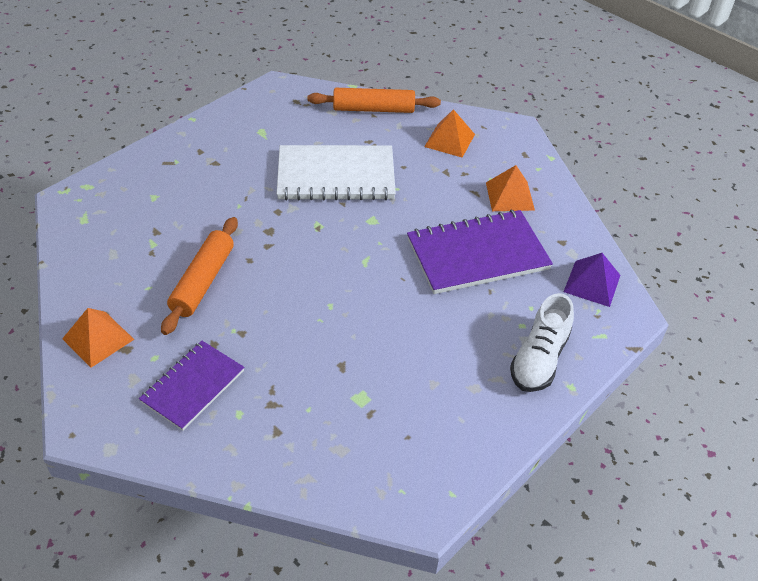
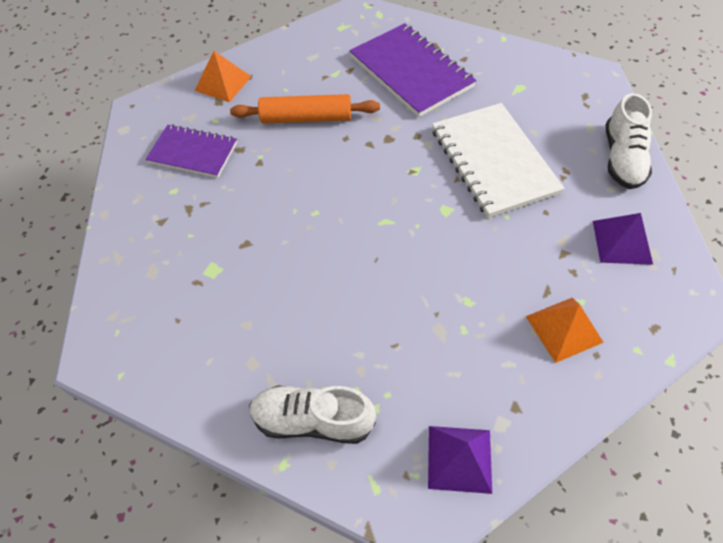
camera: 75 degrees right, 10 degrees up
(373, 109) = (622, 158): orange rolling pin -> white shoe
(449, 140) = (622, 242): orange pyramid -> purple pyramid
(477, 254) = (445, 319): purple notebook -> purple notebook (411, 72)

